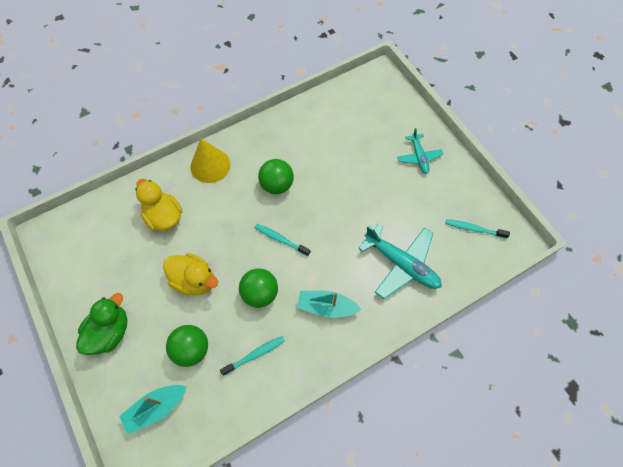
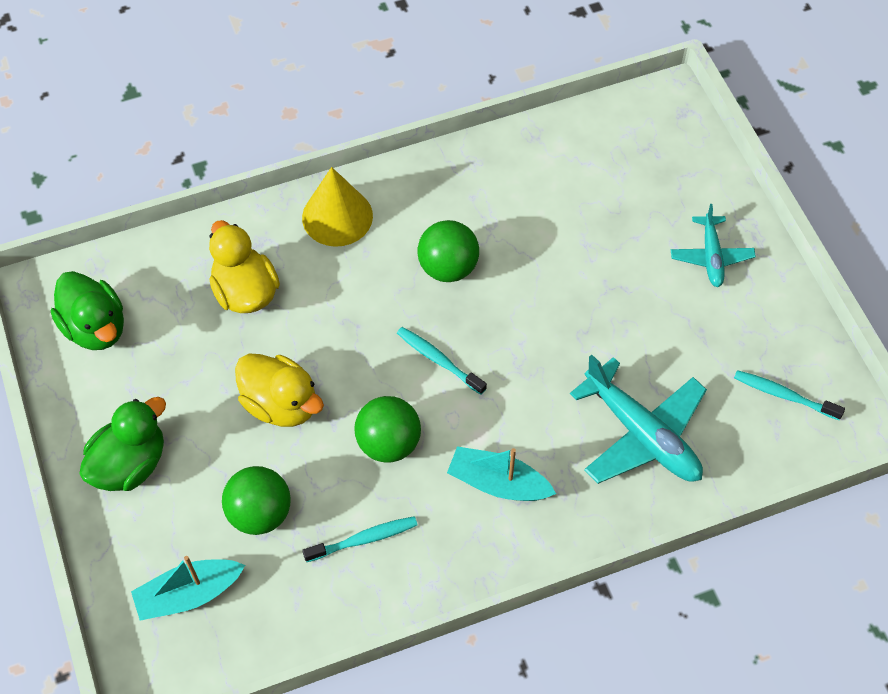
camera: 10 degrees right, 5 degrees down
(79, 252) = (95, 327): none -> green duck

